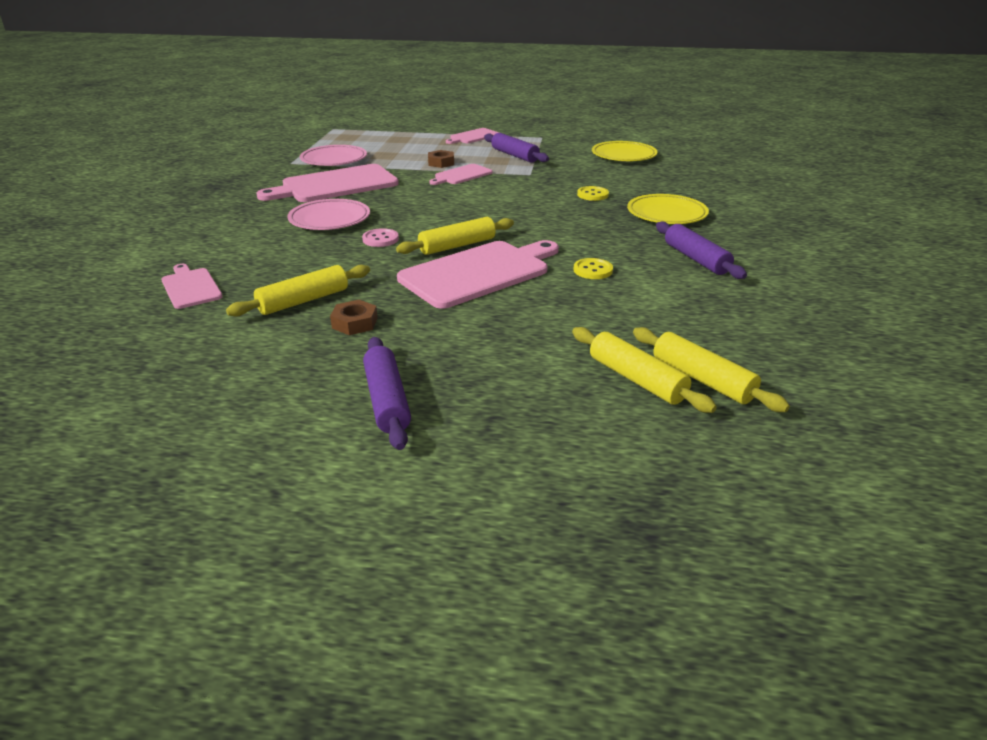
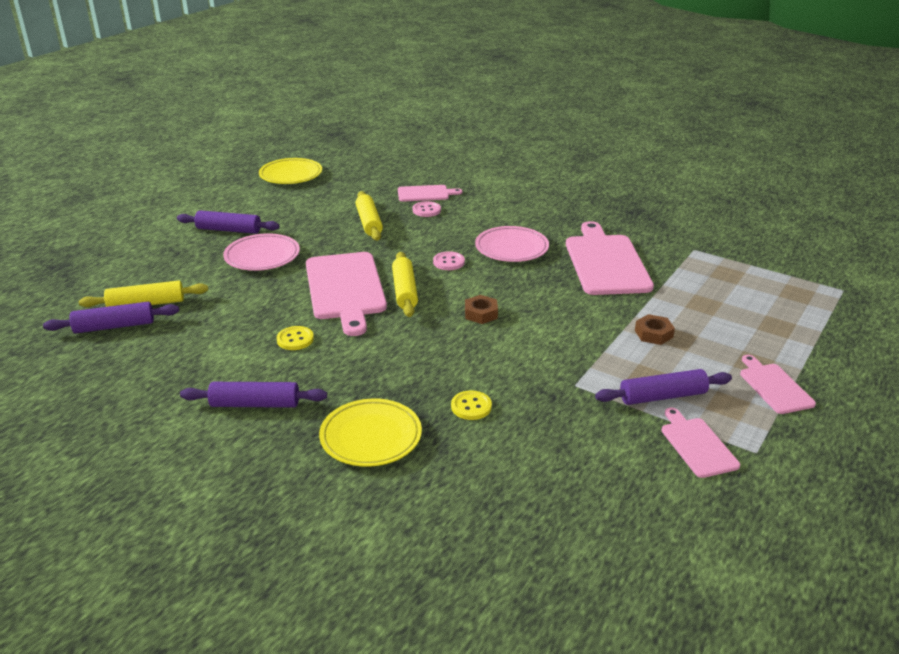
camera: 115 degrees right, 0 degrees up
(248, 275) = (426, 210): none -> pink button
(334, 160) = (696, 272): pink plate -> pink plate (262, 256)
(355, 323) = (321, 234): brown nut -> brown nut (481, 313)
(461, 175) = (598, 337): pink cutting board -> pink cutting board (697, 445)
(623, 156) = (617, 501): yellow plate -> yellow plate (291, 175)
(702, 379) = (114, 326): yellow rolling pin -> purple rolling pin

